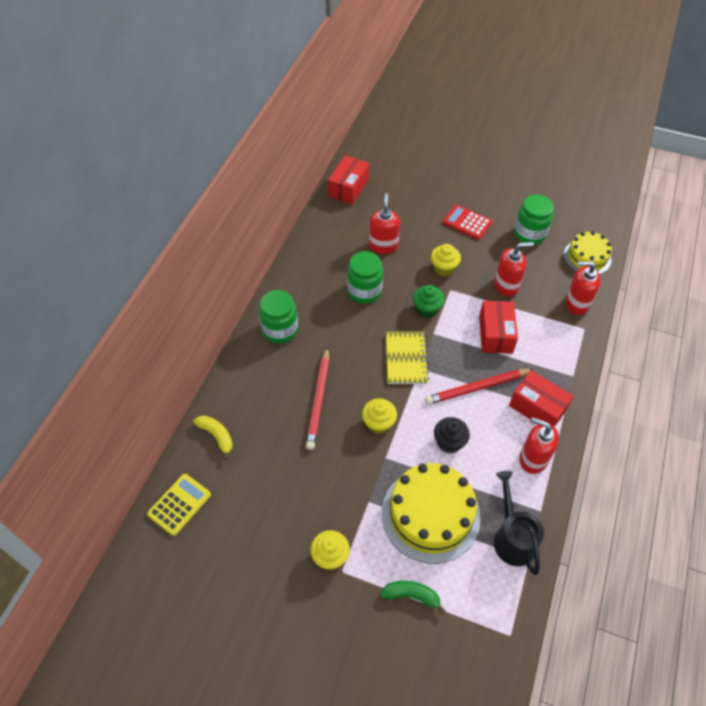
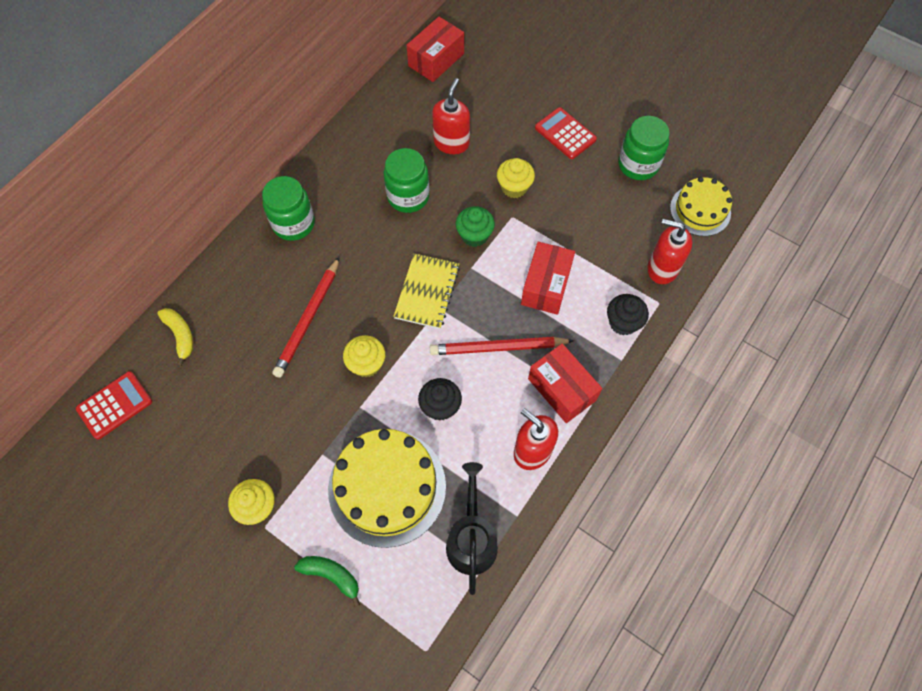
camera: 15 degrees right, 10 degrees up
(179, 504) = (115, 405): yellow calculator -> red calculator
(506, 285) = (583, 226): red soap dispenser -> none
(563, 348) = (623, 322): none -> black cupcake

